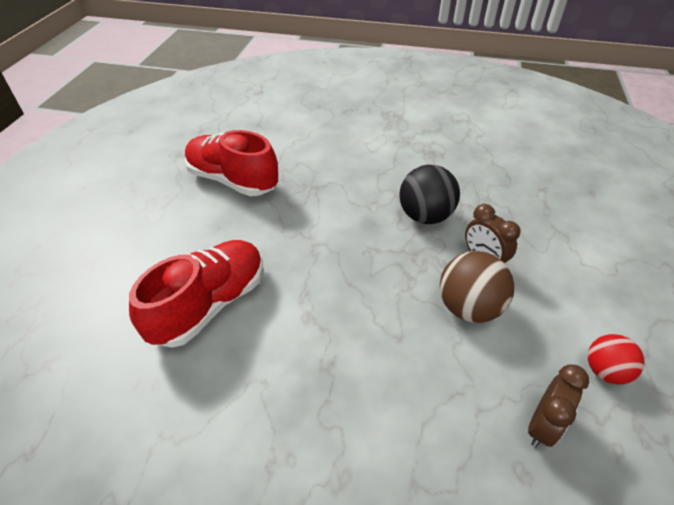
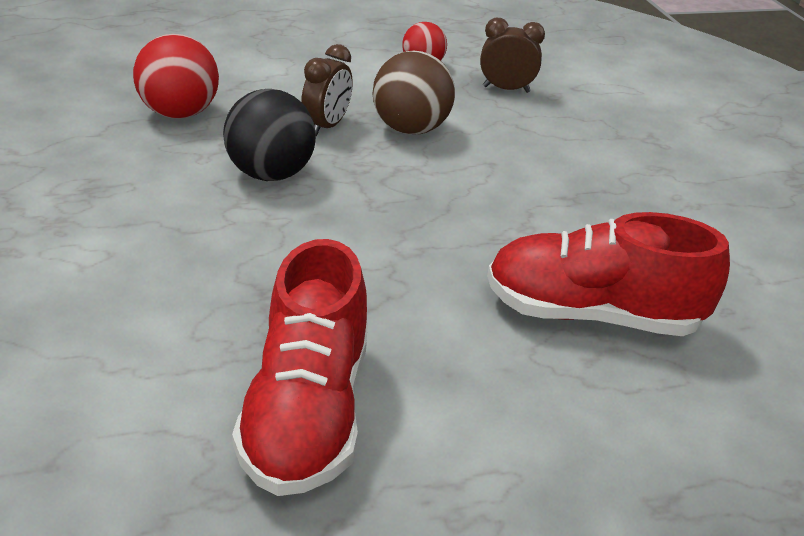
camera: 120 degrees left, 10 degrees down
(515, 196) = (179, 113): none -> red ball

